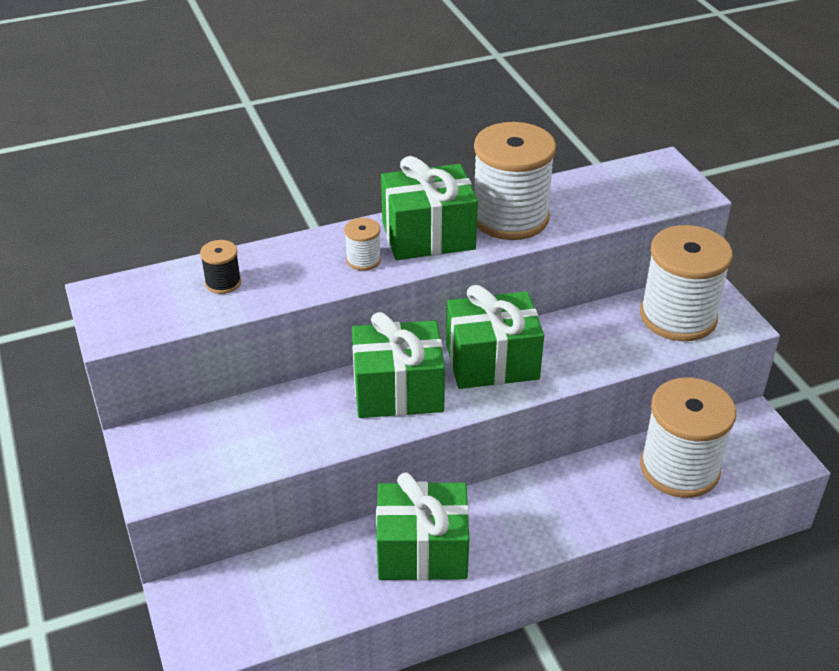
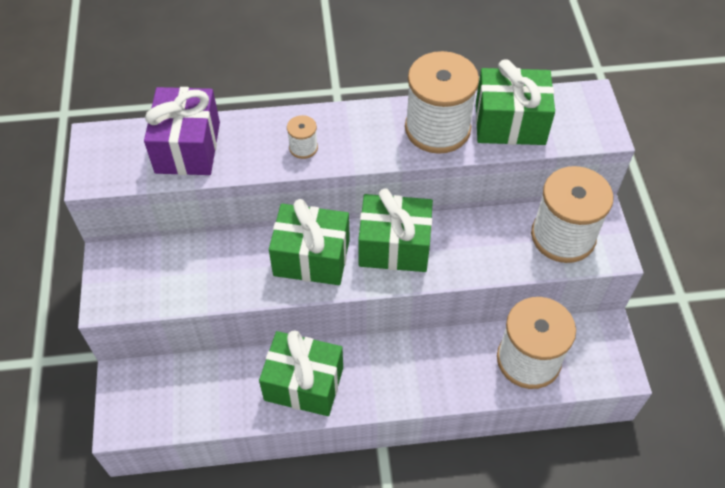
camera: 15 degrees right, 15 degrees up
(223, 282) = (188, 147): black spool -> purple gift
(428, 235) = (363, 133): green gift -> green gift (510, 123)

